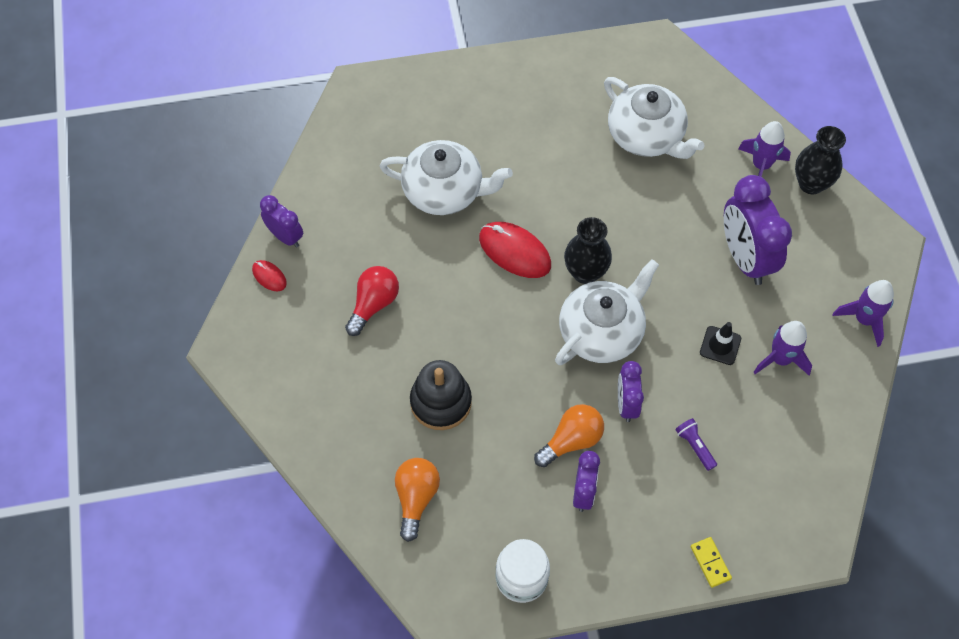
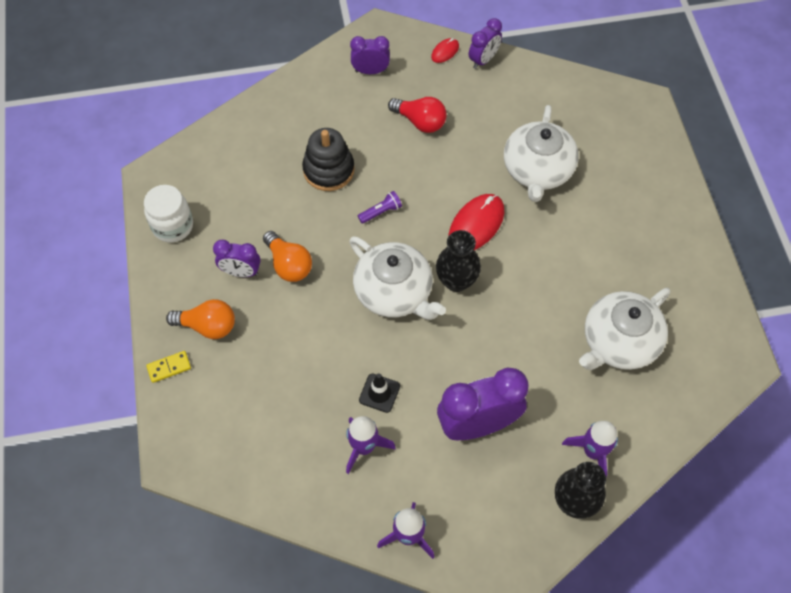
camera: 90 degrees right, 0 degrees up
(416, 498) = (246, 154): orange light bulb -> orange light bulb (208, 326)
(626, 404) = (321, 309): purple clock -> purple clock (370, 71)
(695, 446) = (277, 363): purple flashlight -> purple flashlight (381, 212)

